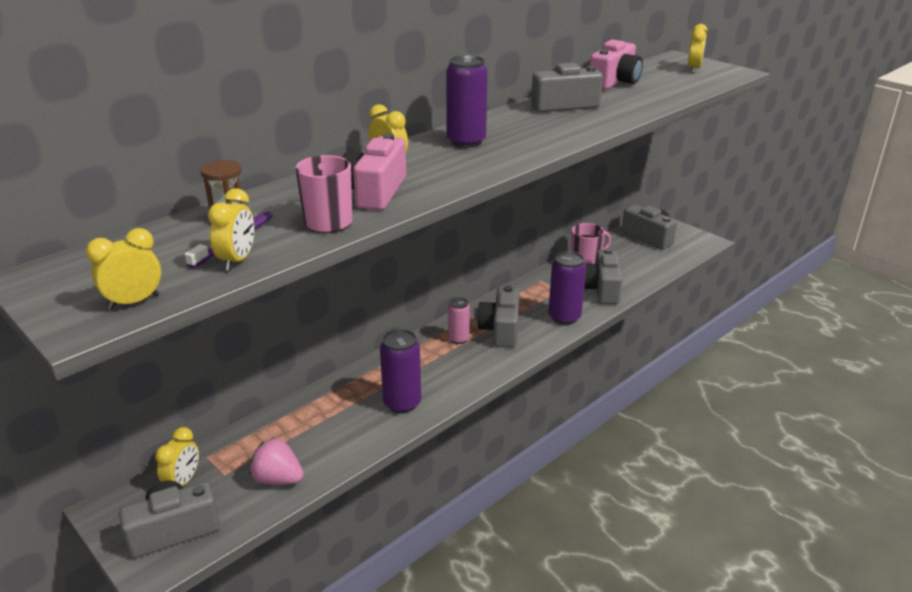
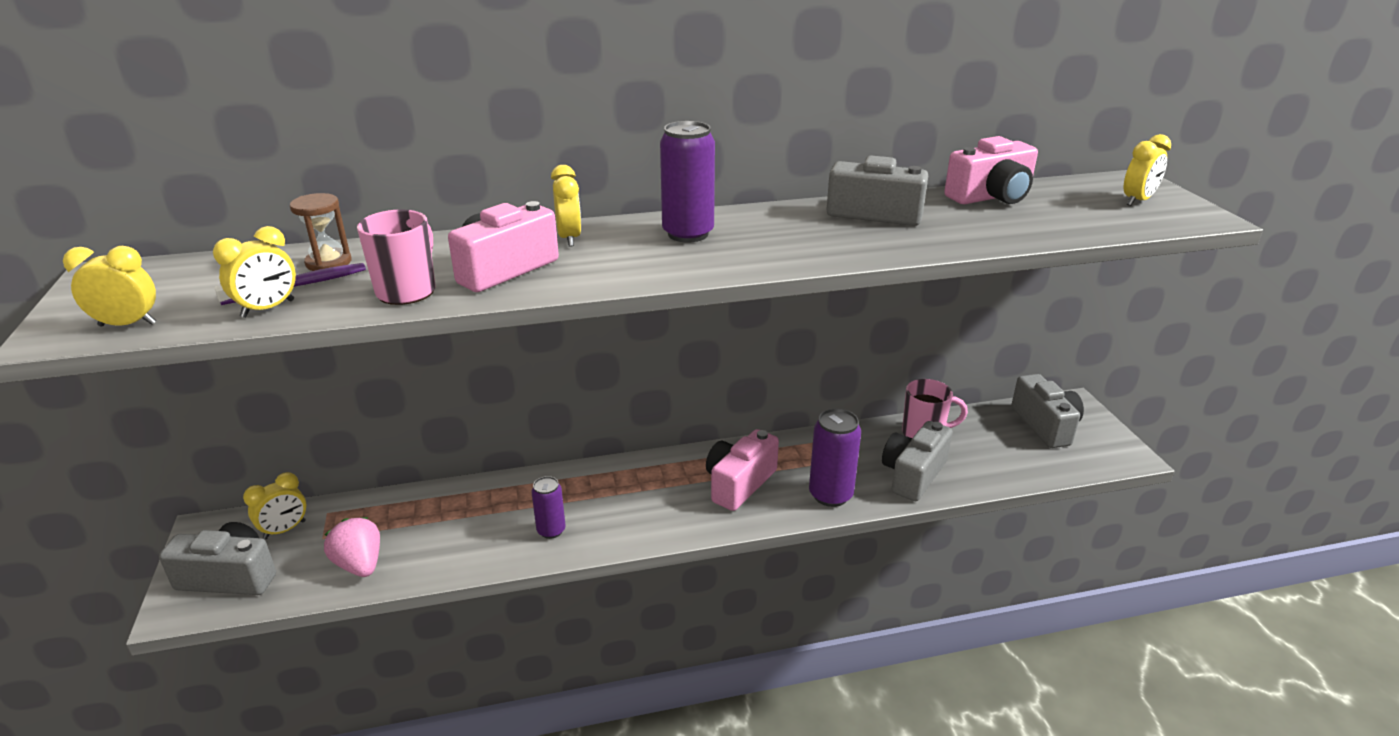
camera: 30 degrees right, 0 degrees up
(402, 403) = (551, 530): purple can -> purple can, size x0.62
(458, 339) = (681, 477): pink can -> none
(501, 330) = (739, 483): grey camera -> pink camera

